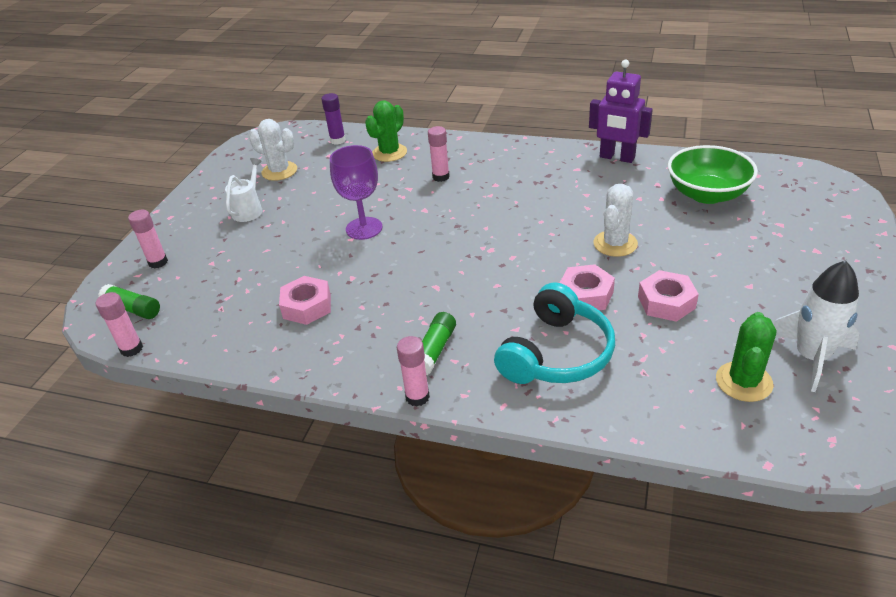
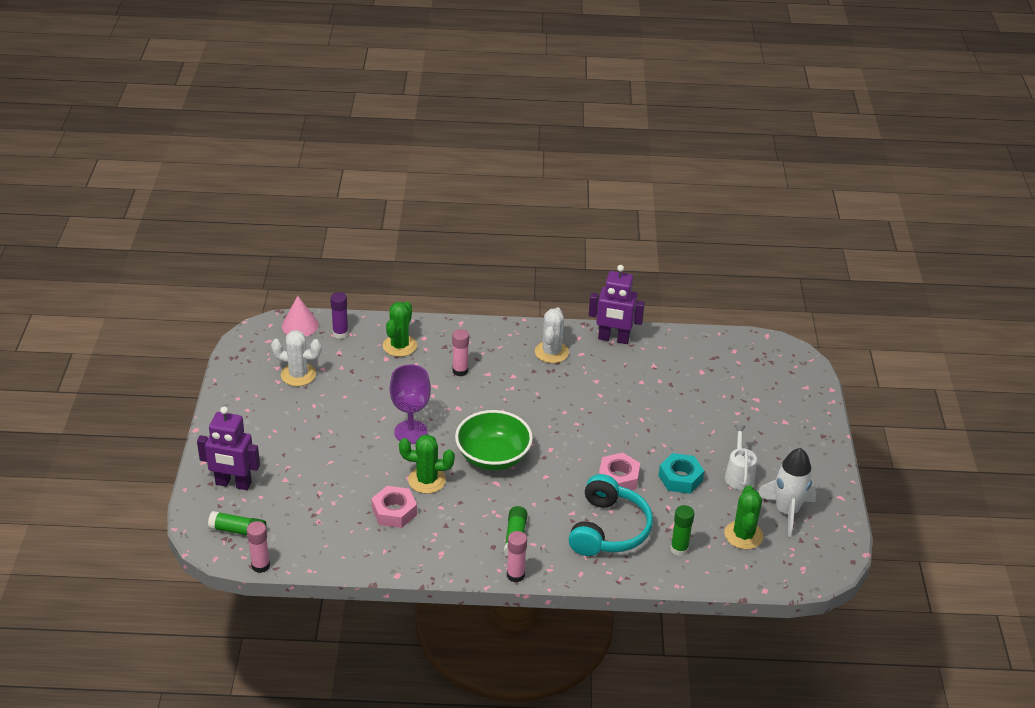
camera: 20 degrees left, 0 degrees up
(158, 262) = (233, 484): pink glue stick -> purple robot
(249, 209) = (291, 421): white watering can -> white watering can (739, 475)
(304, 132) = (300, 325): none -> pink cone
(359, 277) = (427, 480): none -> green cactus
(615, 244) = (631, 429): white cactus -> white cactus (551, 352)
(647, 389) = (679, 549): none -> green glue stick
(666, 302) = (680, 478): pink nut -> turquoise nut
(707, 194) = (696, 373): green bowl -> green bowl (493, 457)

